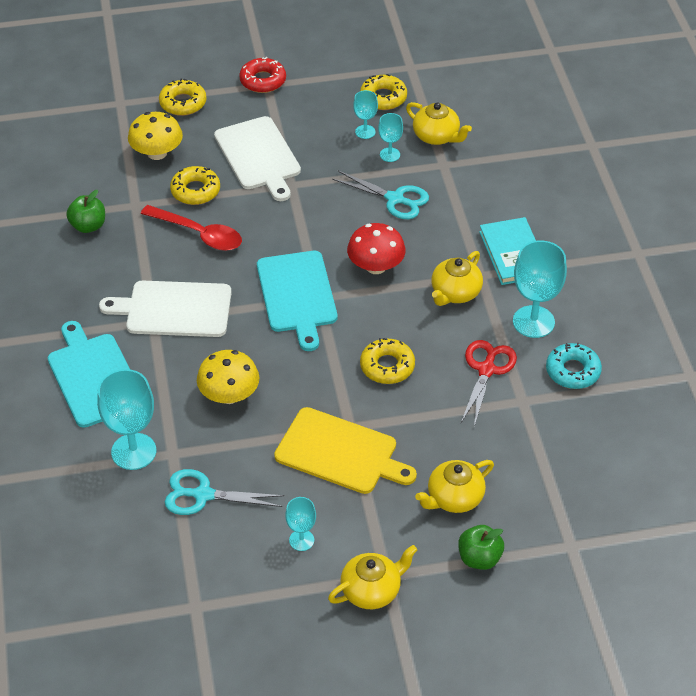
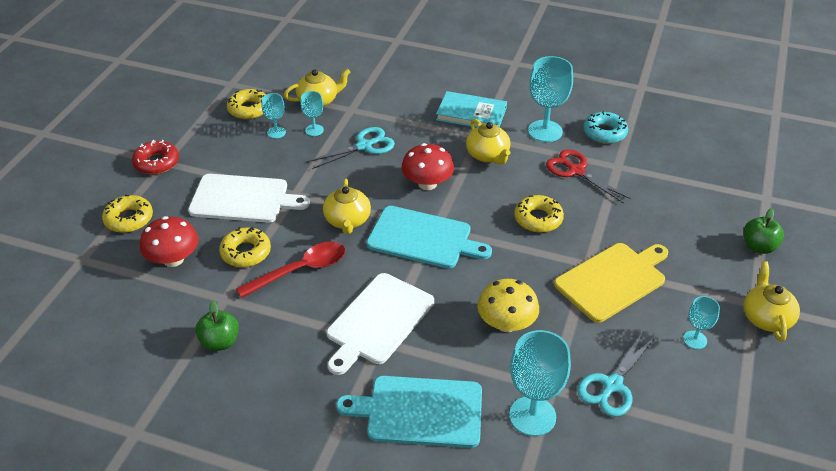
camera: 60 degrees left, 5 degrees down
(157, 153) = (173, 259): yellow mushroom -> red mushroom
(454, 498) = (693, 236): yellow teapot -> yellow teapot (347, 221)

